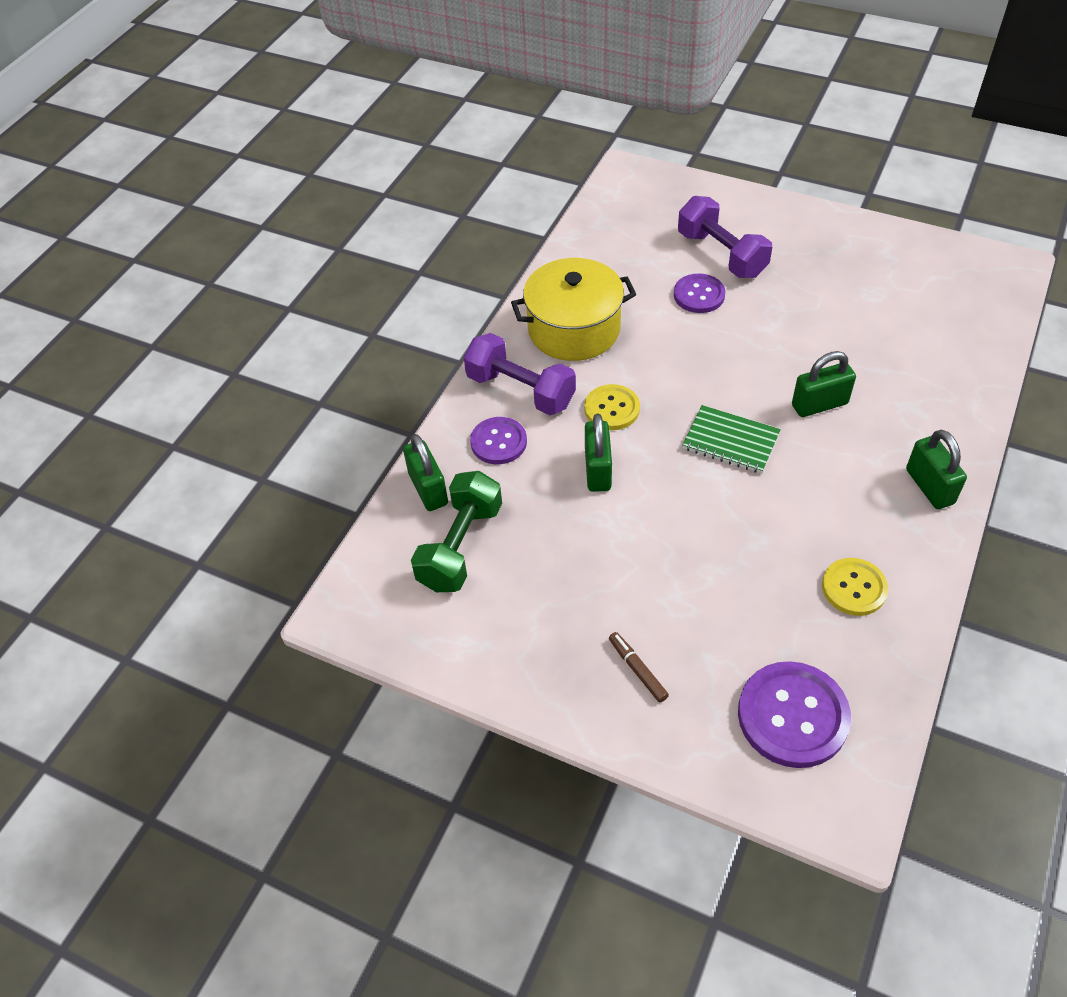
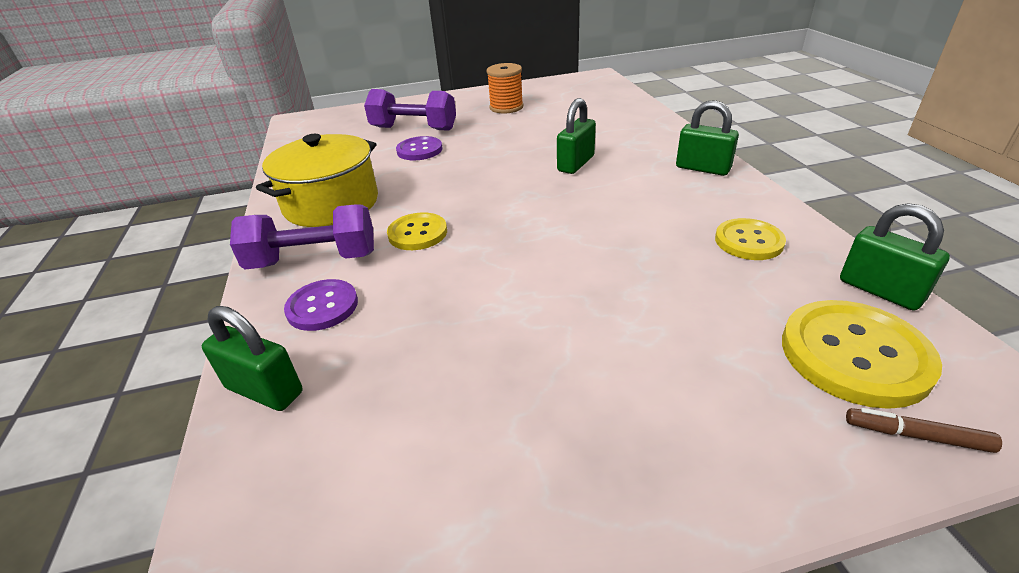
camera: 40 degrees left, 15 degrees down
(460, 546) = (355, 424): green dumbbell -> none
(598, 470) = (449, 277): green padlock -> green padlock (880, 290)
(637, 669) = (682, 415): brown marker -> brown marker (916, 435)
(730, 441) = (540, 207): green notebook -> none
(792, 716) = (854, 355): purple button -> yellow button
(845, 270) = (506, 107): none -> orange spool

